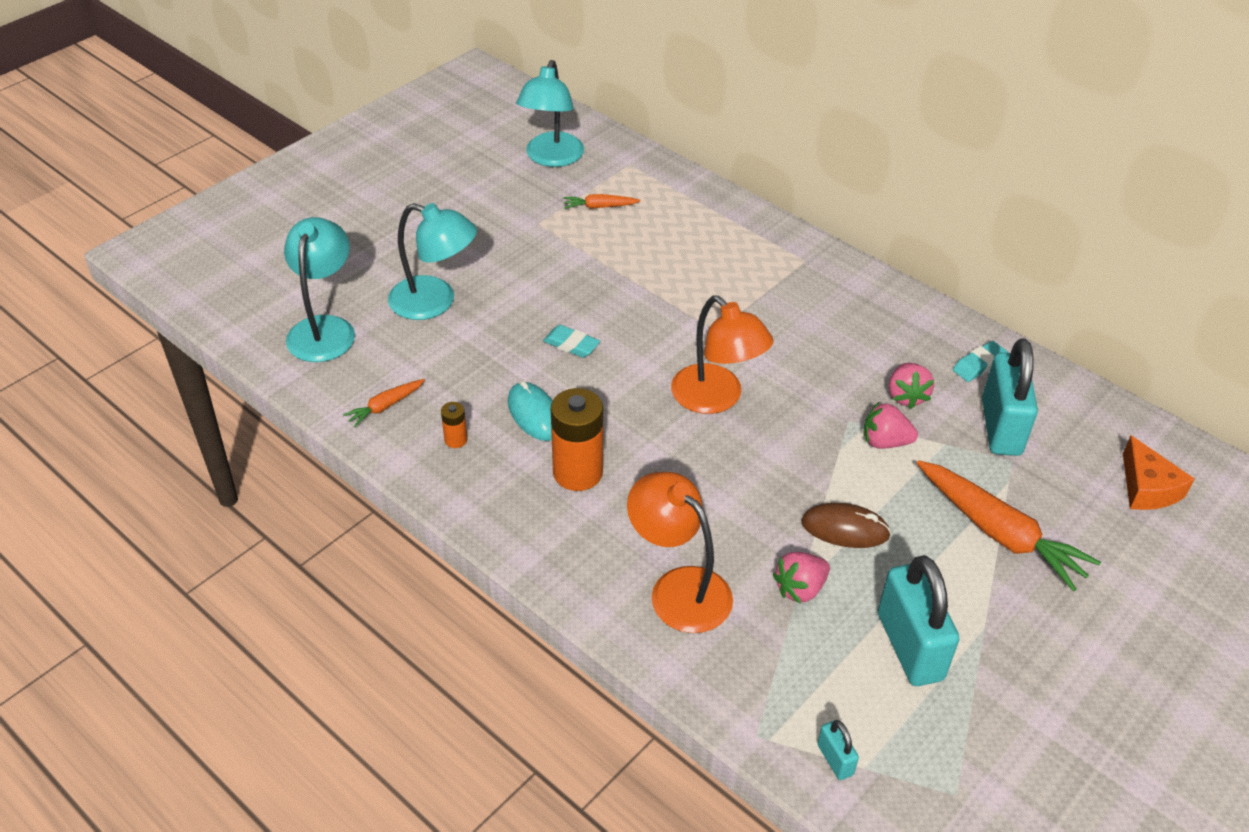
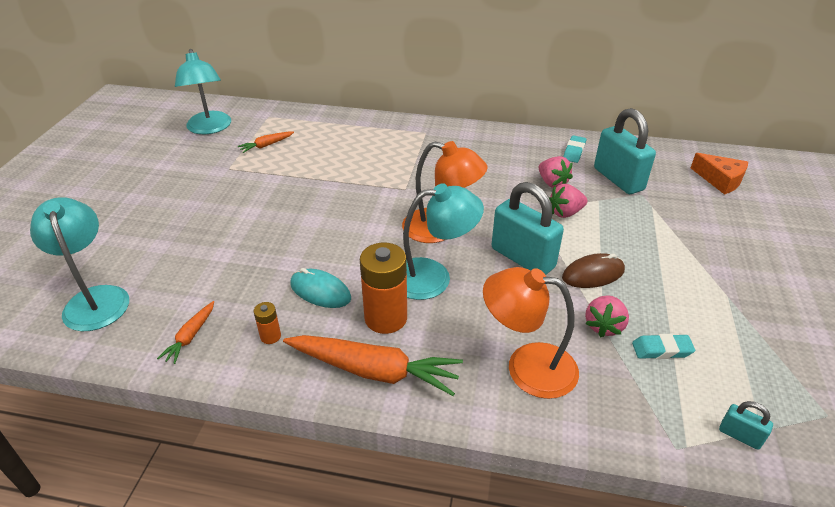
camera: 30 degrees left, 5 degrees down
(435, 302) = (182, 245): turquoise lamp -> turquoise lamp (433, 277)
(571, 345) = (312, 234): turquoise eraser -> turquoise eraser (661, 350)
(910, 646) = (702, 330): turquoise padlock -> turquoise padlock (522, 258)
(999, 532) = (677, 236): orange carrot -> orange carrot (374, 371)

